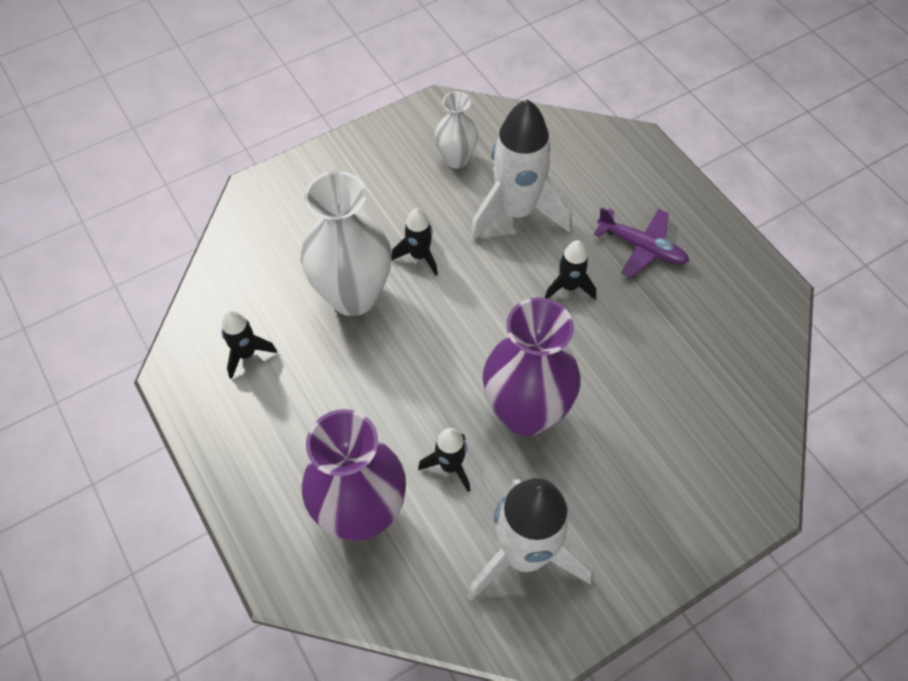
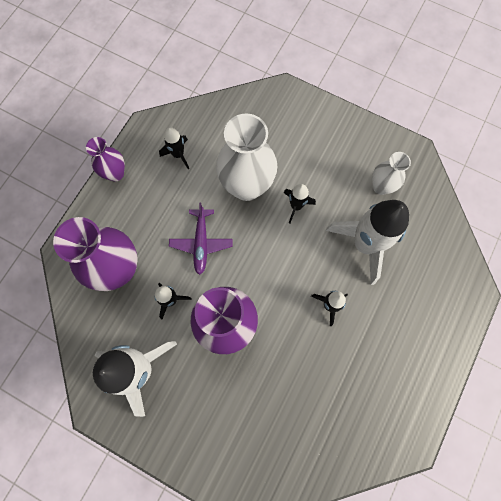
camera: 60 degrees right, 15 degrees up
(212, 449) = (115, 173): none -> purple vase
(641, 247) = (388, 336): purple plane -> purple plane (201, 243)

